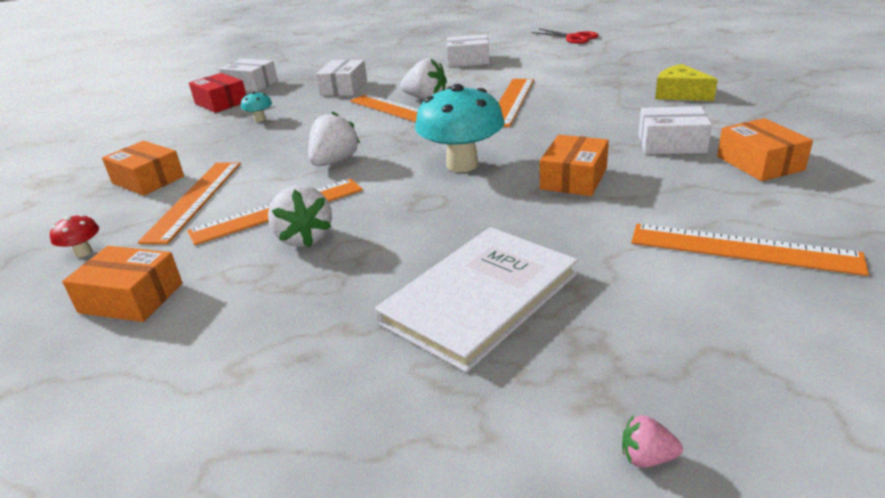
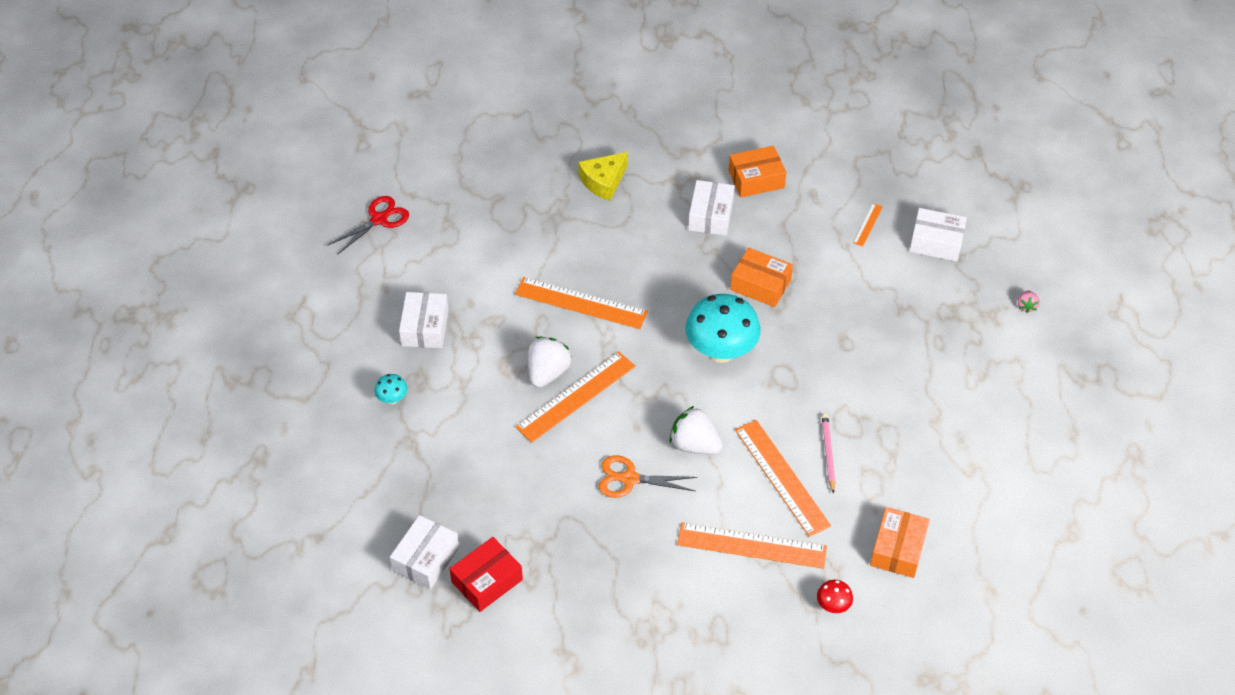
camera: 90 degrees left, 20 degrees up
(148, 180) = (701, 598): orange box -> none
(260, 119) = (561, 526): turquoise mushroom -> turquoise mushroom (392, 399)
(301, 138) = (630, 479): none -> orange scissors
(304, 238) = (828, 453): white strawberry -> pink pencil
(344, 88) = (480, 452): white box -> white box (936, 242)
(479, 298) = (909, 354): white book -> none
(742, 249) = (868, 224): orange ruler -> orange ruler, size x0.45

